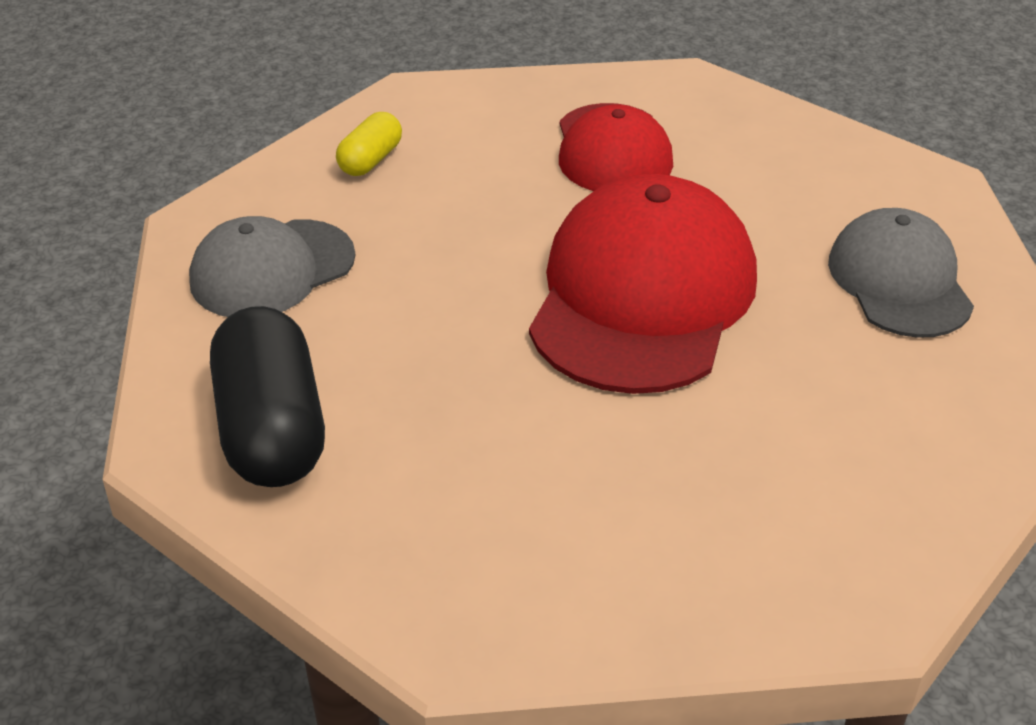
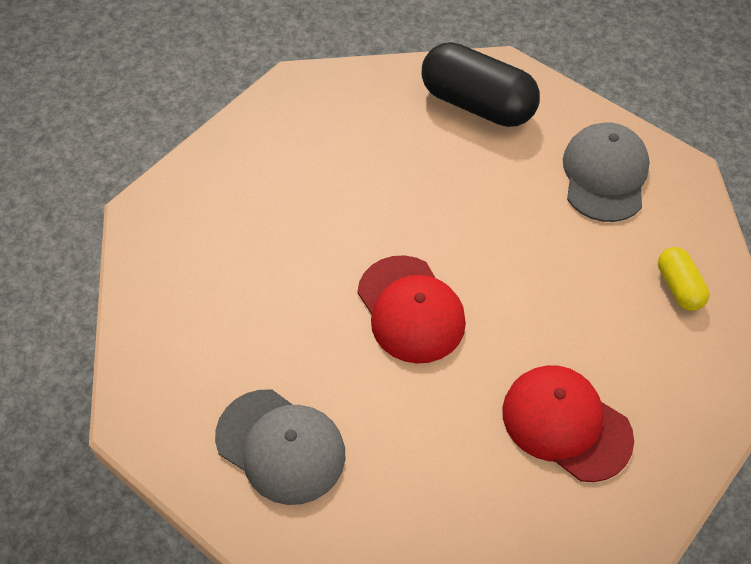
camera: 135 degrees right, 15 degrees up
(642, 296) = (410, 309): red cap -> red cap, size x0.60

